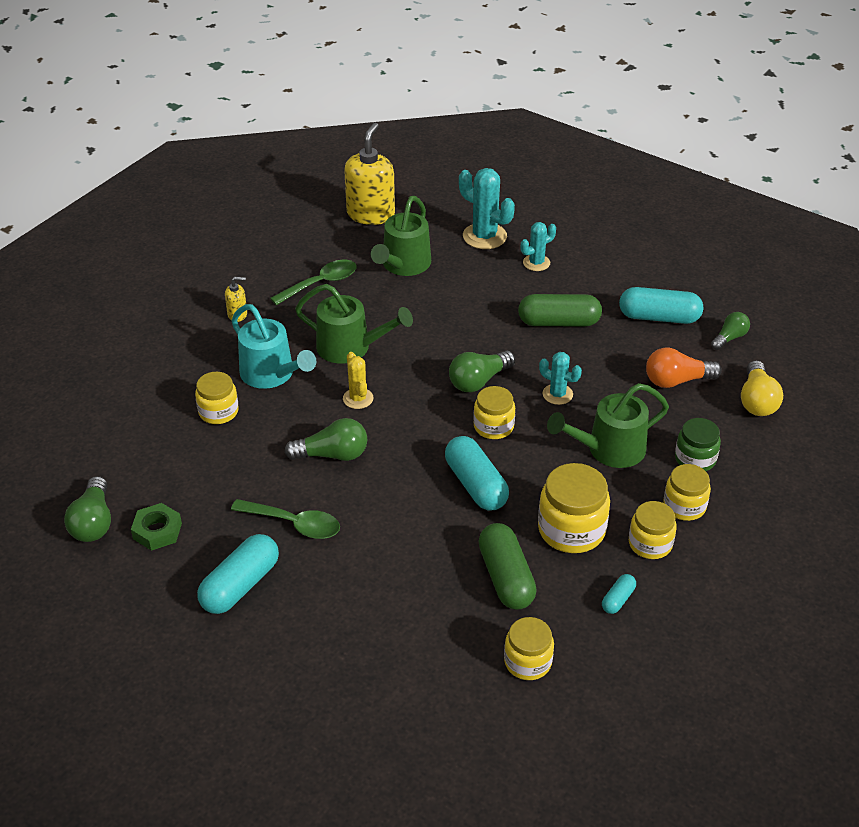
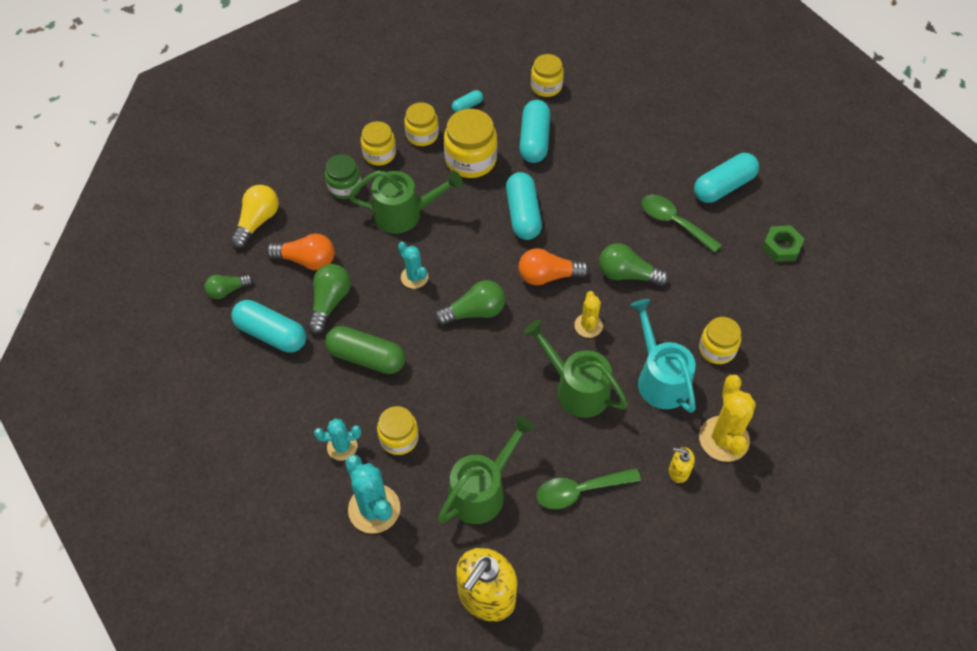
camera: 160 degrees left, 15 degrees up
(93, 522) = (832, 269): green light bulb -> green light bulb (329, 302)
(200, 345) = (724, 439): none -> yellow cactus
(418, 431) = (548, 276): none -> orange light bulb
(493, 426) = (484, 262): yellow jar -> yellow jar (399, 438)
(506, 577) = (534, 140): green capsule -> turquoise capsule

